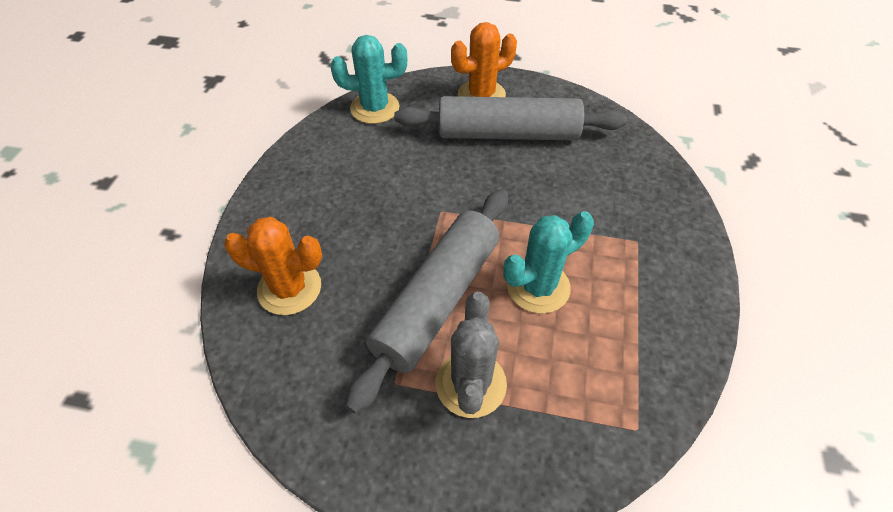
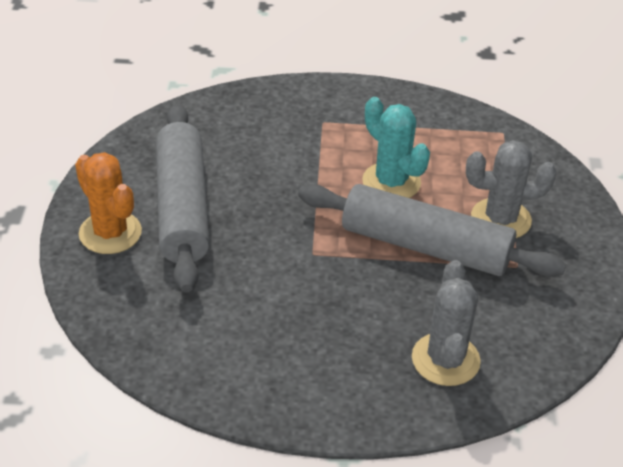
camera: 100 degrees left, 10 degrees down
(289, 288) = (445, 360): orange cactus -> grey cactus
(375, 108) = (141, 333): turquoise cactus -> none

